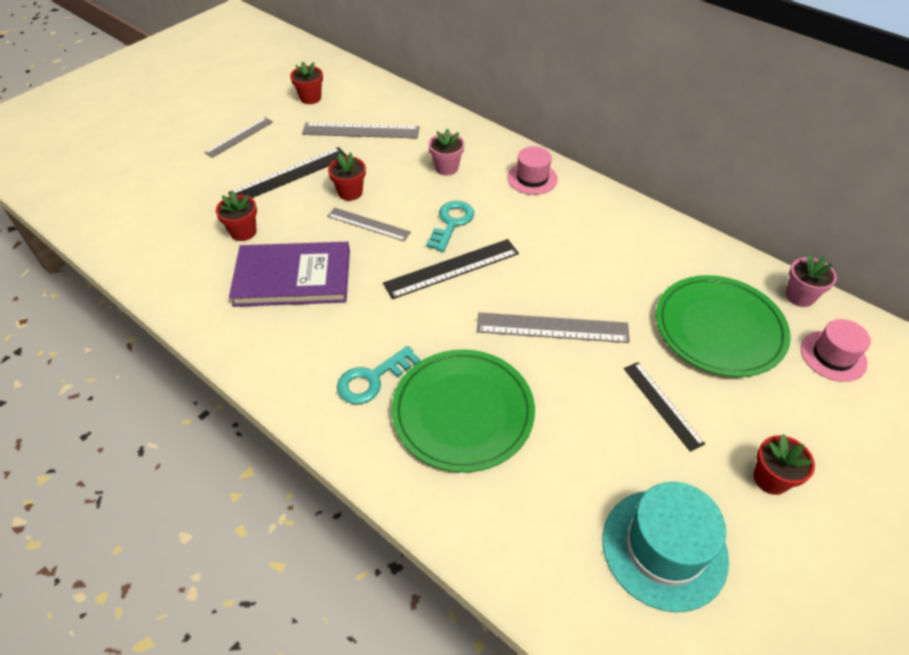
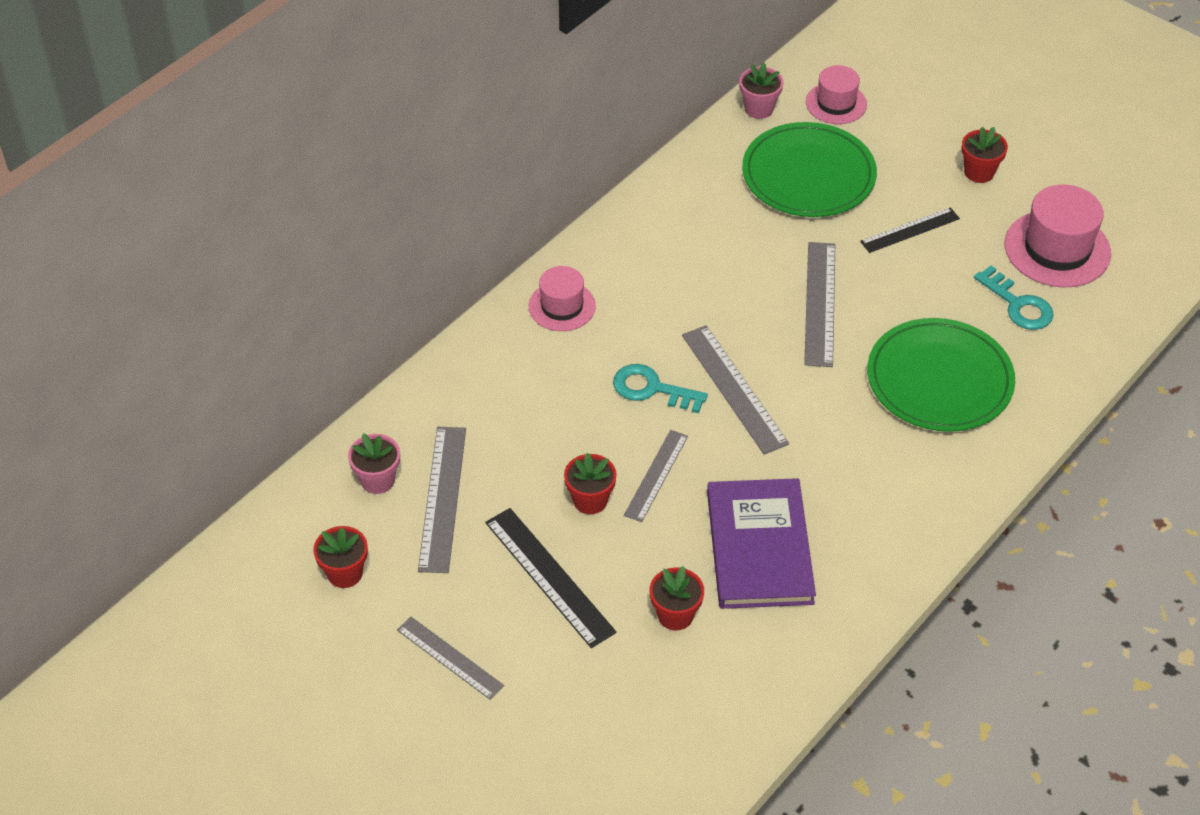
camera: 90 degrees left, 0 degrees up
(372, 379) = (908, 456): turquoise key -> turquoise key (1018, 304)
(446, 168) = (537, 395): pink flower pot -> pink flower pot (377, 480)
(452, 268) = (734, 388): black ruler -> grey ruler
(664, 548) = (1057, 249): turquoise hat -> pink hat

